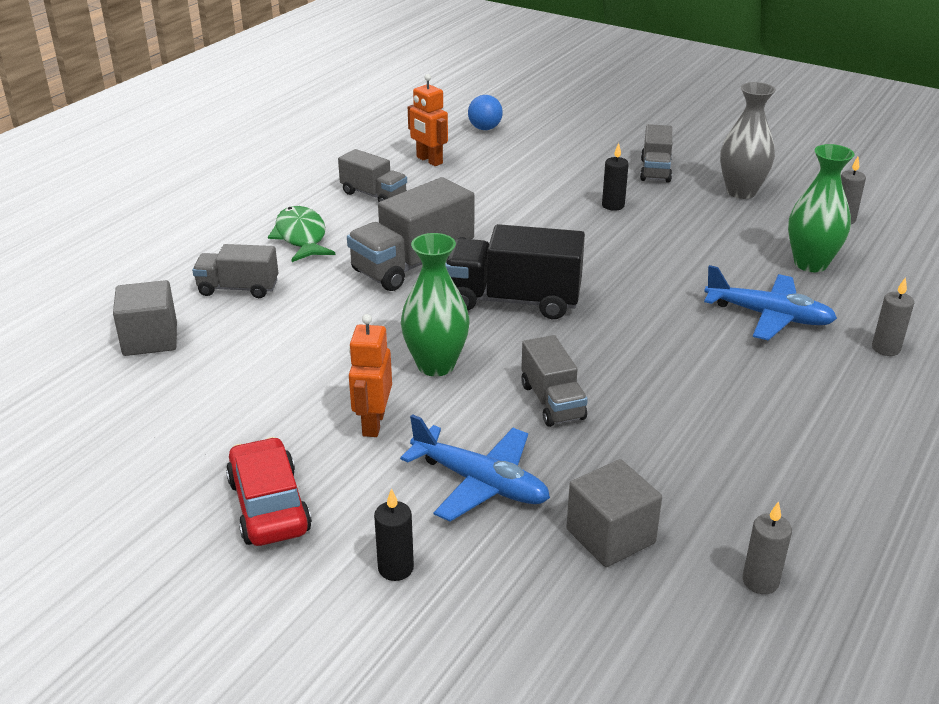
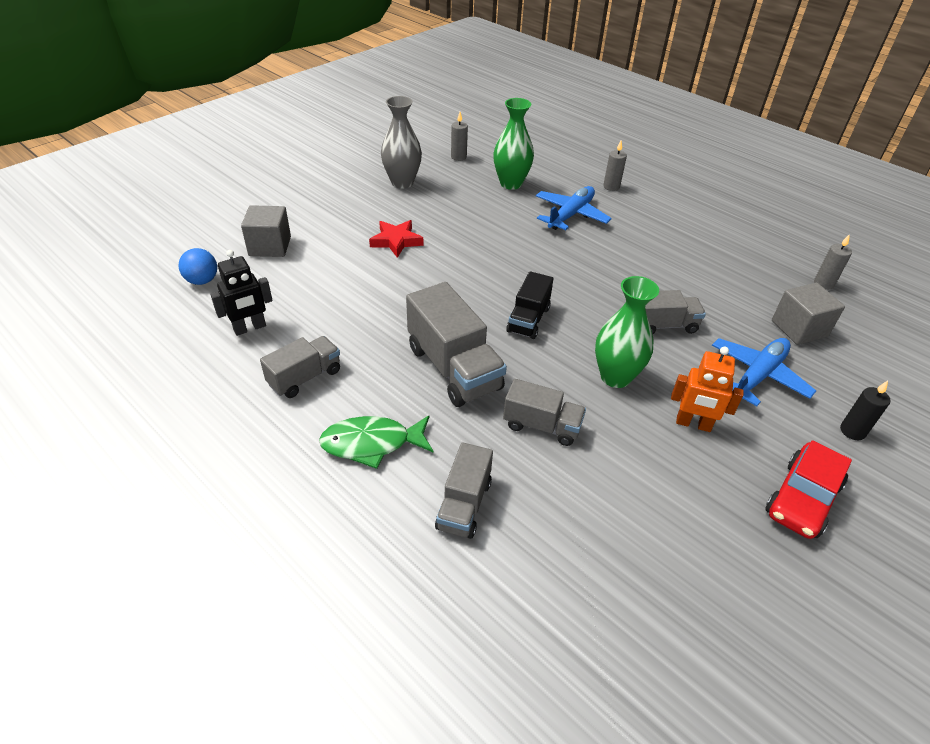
camera: 80 degrees left, 10 degrees up
(150, 339) = (551, 590): grey cube -> grey cube (270, 246)
(269, 506) = (802, 499): red car -> red car turned 45 degrees counterclockwise
(429, 160) = (250, 328): orange robot -> black robot
(513, 300) = (528, 319): black truck -> black truck, size x0.60
(613, 205) = (396, 241): black candle -> red star
(655, 170) = (347, 209): grey truck -> grey truck (542, 426)

